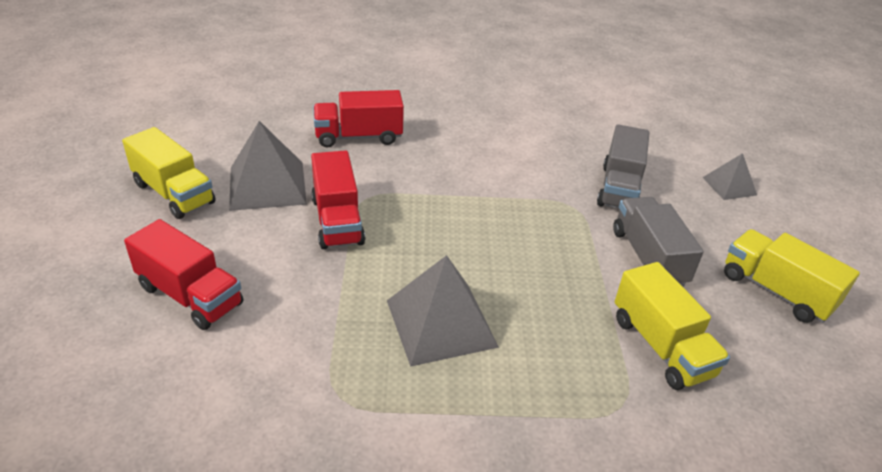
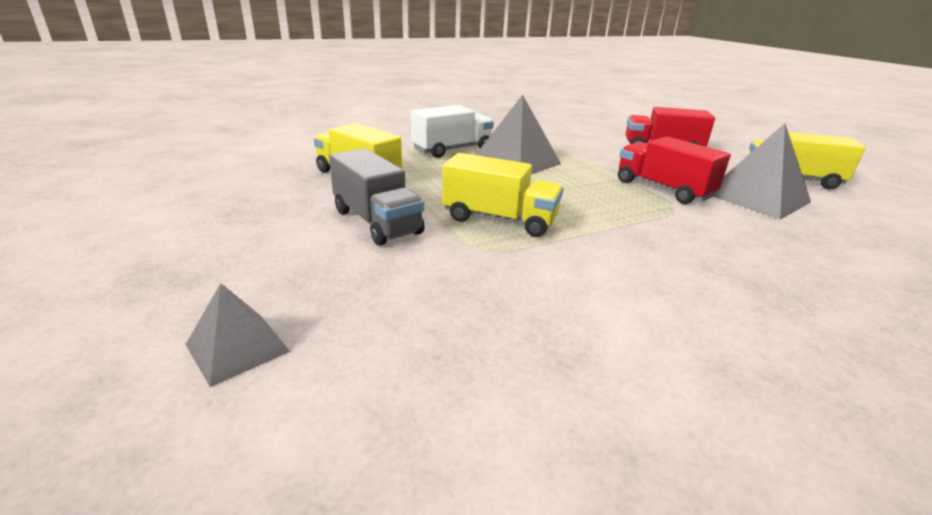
camera: 155 degrees right, 10 degrees down
(358, 137) = (802, 259): red truck -> none
(507, 390) = (452, 149): none -> white truck
(619, 188) = (434, 286): grey truck -> none
(776, 291) = (235, 224): yellow truck -> yellow truck (499, 220)

